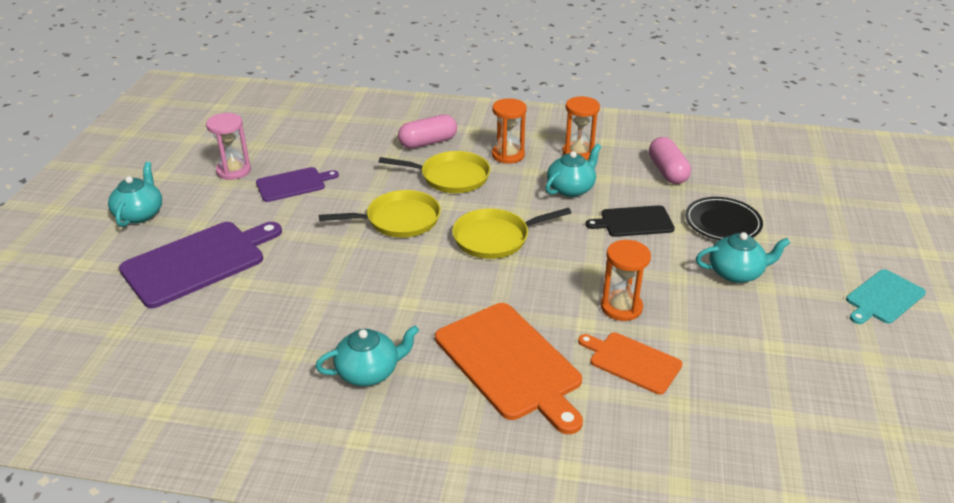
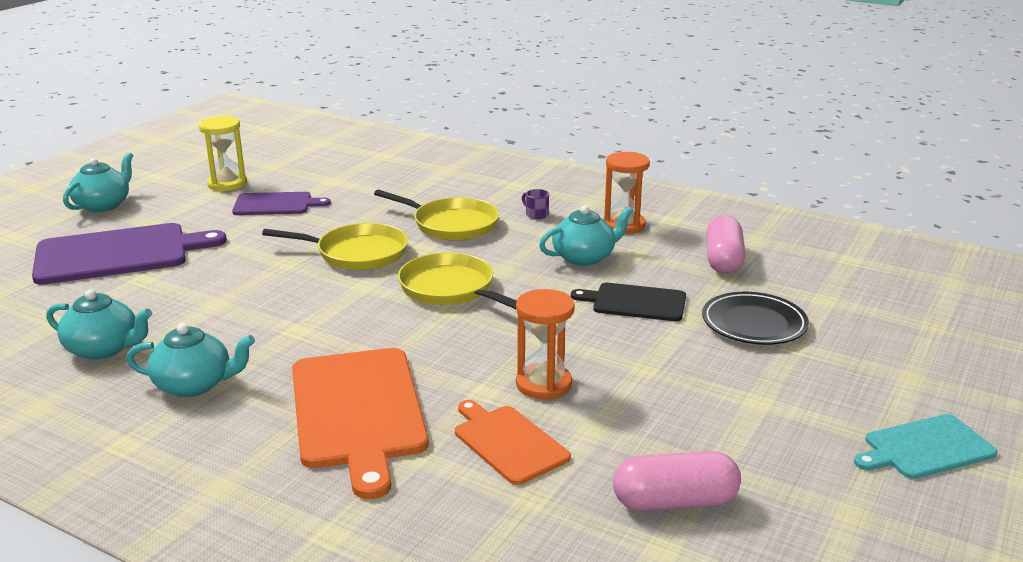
camera: 20 degrees right, 10 degrees down
(234, 171) = (227, 184): pink hourglass -> yellow hourglass
(428, 142) = (454, 190): pink capsule -> pink capsule (675, 502)
(495, 238) = (450, 288): yellow pan -> yellow pan turned 45 degrees clockwise
(508, 155) = (536, 214): orange hourglass -> purple mug
(736, 273) = (729, 379): turquoise teapot -> turquoise teapot (104, 349)

